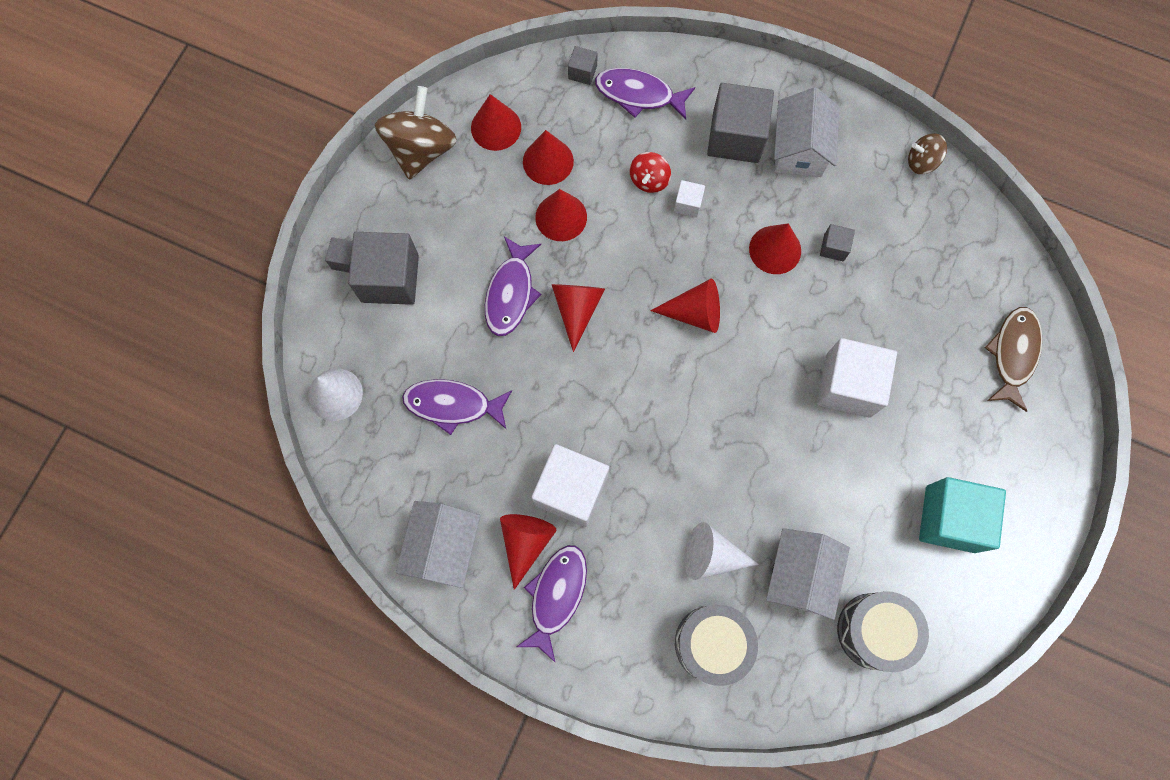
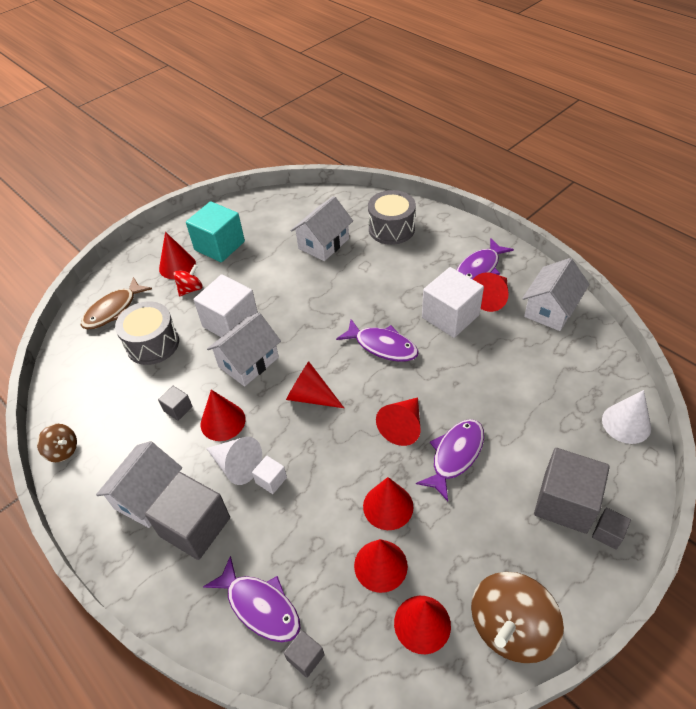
camera: 155 degrees left, 25 degrees down
(453, 405) = (525, 389): purple fish -> purple fish (382, 346)
(649, 180) = (293, 513): red spinning top -> red spinning top (190, 289)
(711, 555) = (371, 264): white cone -> white cone (237, 465)
(791, 334) = (248, 362): none -> white house
(874, 631) = (296, 214): grey drum -> grey drum (152, 344)
(984, 458) = (177, 266): none -> red cone

